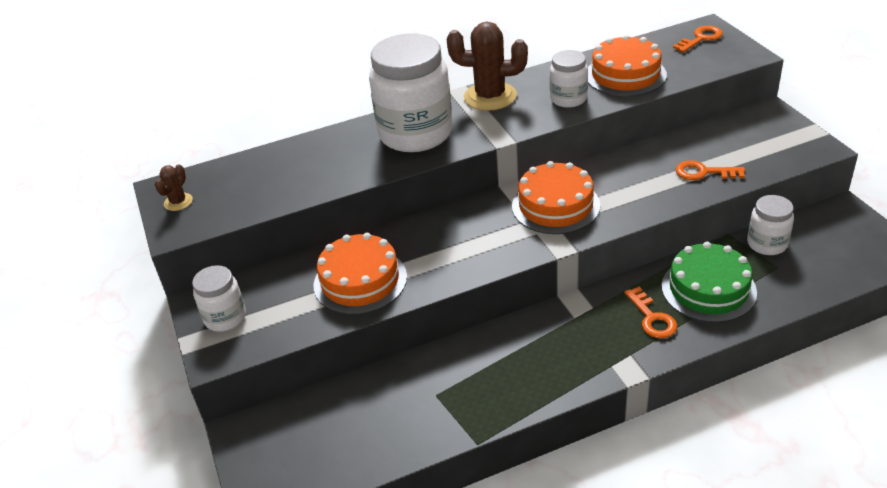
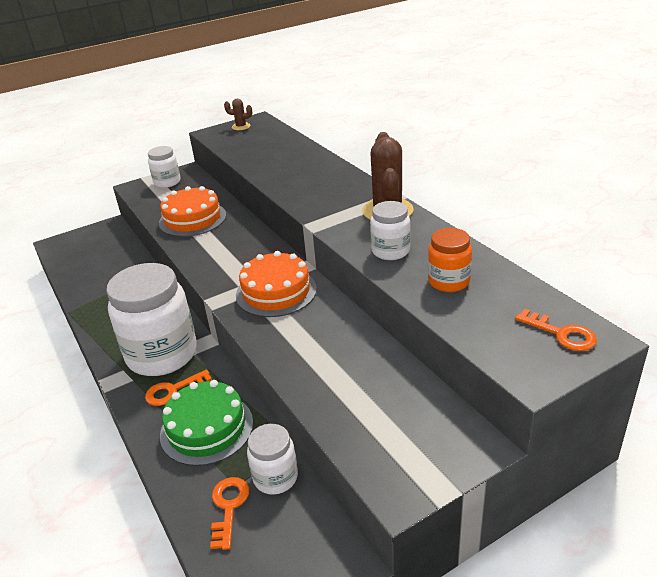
camera: 80 degrees right, 5 degrees down
(415, 134) = (323, 187): white jar -> white jar (162, 355)
(625, 75) = (448, 281): orange cake -> orange jar
(704, 172) = (334, 384): orange key -> orange key (229, 507)

